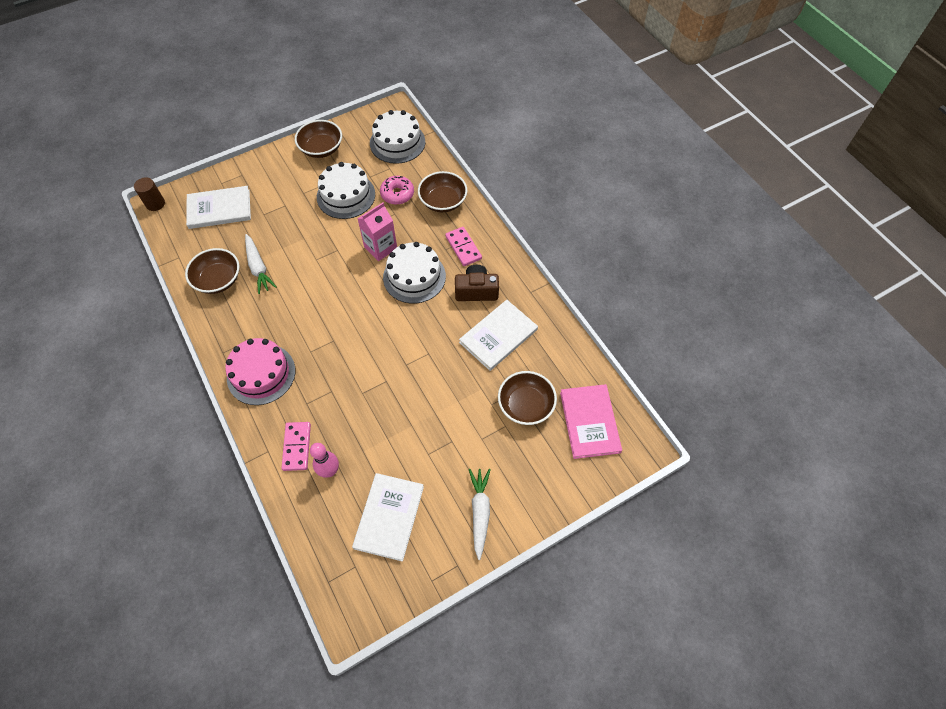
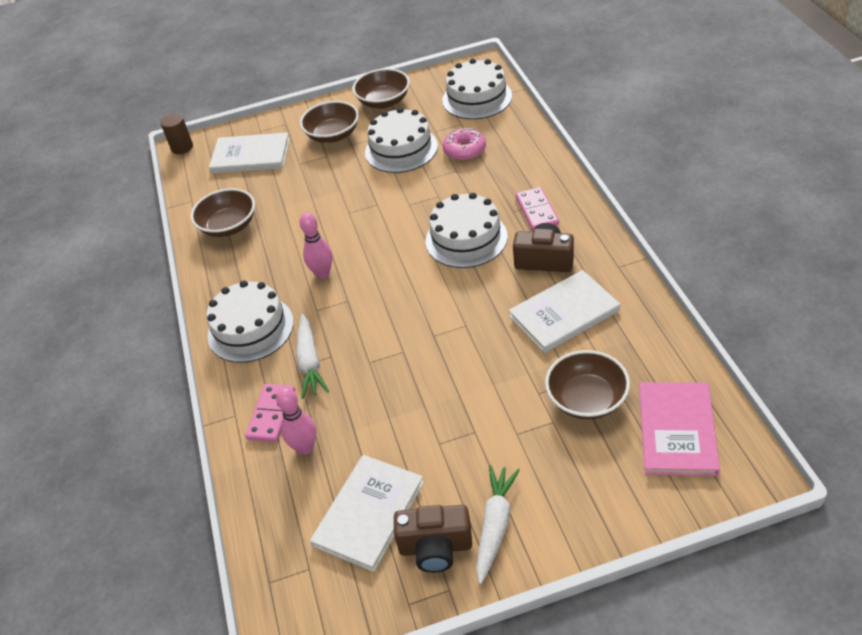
camera: 20 degrees right, 15 degrees down
(258, 268) = (278, 217): white carrot -> white carrot (310, 362)
(261, 374) = (250, 329): pink cake -> white cake
(308, 318) = (323, 273): none -> pink bowling pin
(380, 247) = (430, 205): pink carton -> none
(442, 535) = (435, 547): none -> brown camera
(443, 201) = (521, 160): brown bowl -> brown bowl (333, 135)

